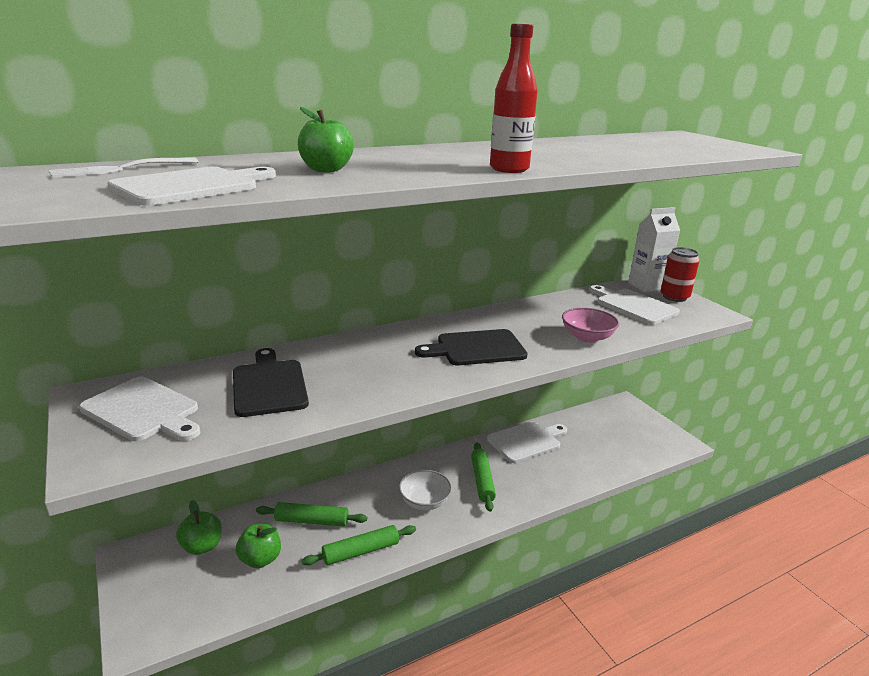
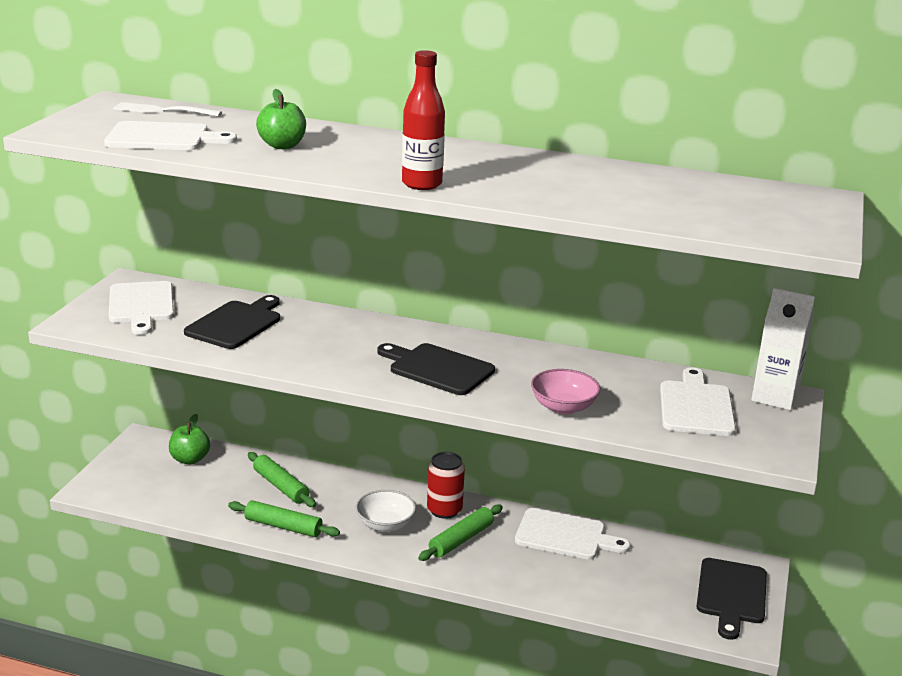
camera: 45 degrees right, 0 degrees up
(260, 559) = (213, 489): green apple -> none
(640, 425) = (731, 594): none -> black cutting board
(674, 297) = (776, 421): red can -> red can (444, 510)

